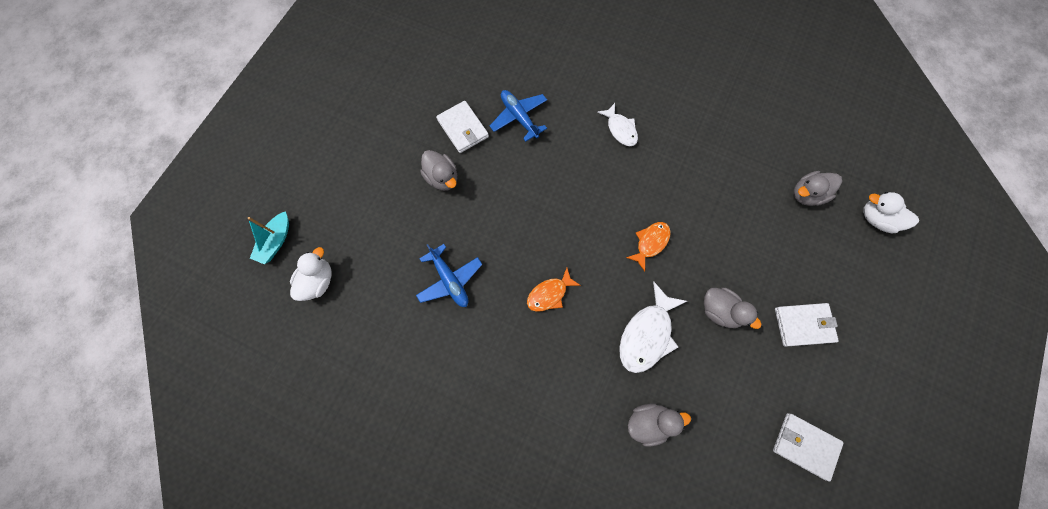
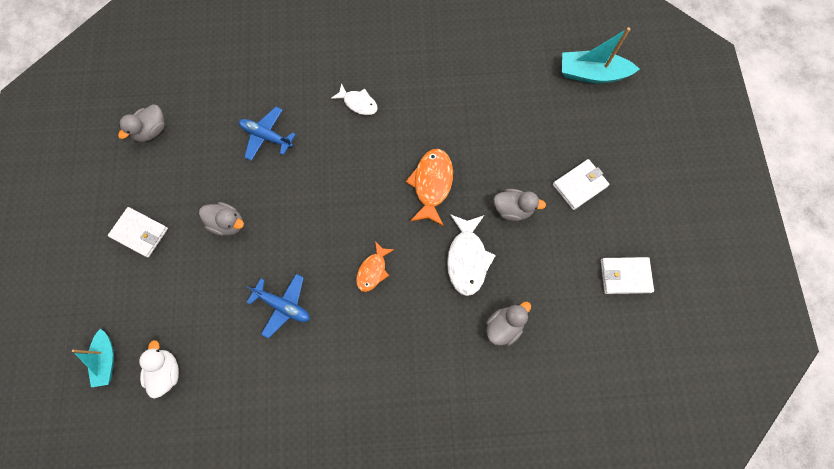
camera: 30 degrees left, 0 degrees up
(463, 128) = (222, 171): white wallet -> white wallet (140, 233)
(650, 243) = (432, 184): orange fish -> orange fish, size x1.60
(806, 194) = (531, 81): grey duck -> grey duck (152, 130)
(876, 219) = (592, 74): white duck -> turquoise boat

